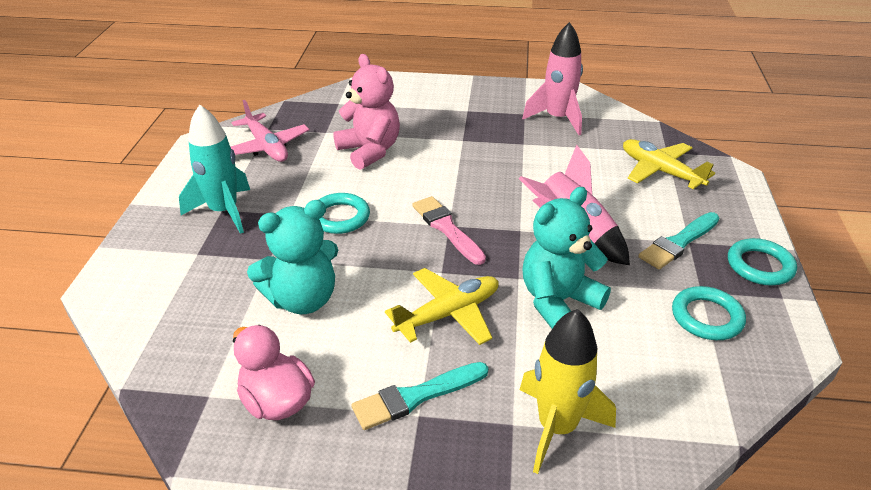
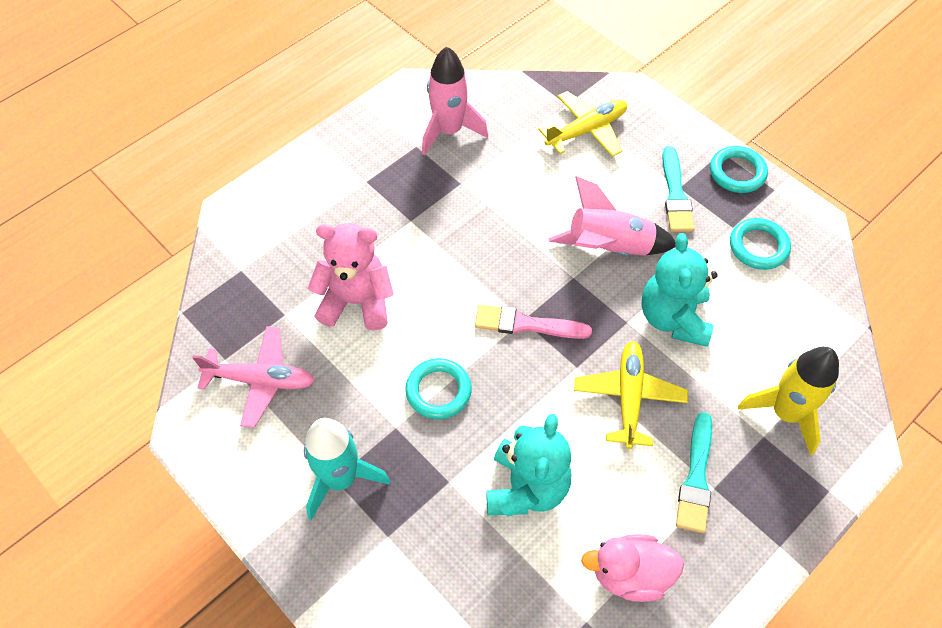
camera: 50 degrees left, 20 degrees up
(660, 171) = (586, 130): yellow plane -> yellow plane turned 150 degrees clockwise

